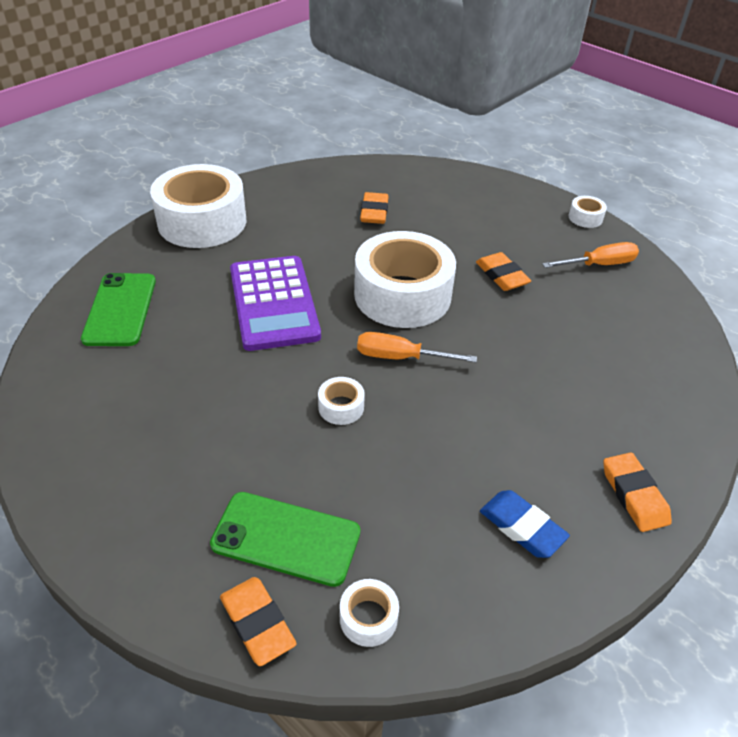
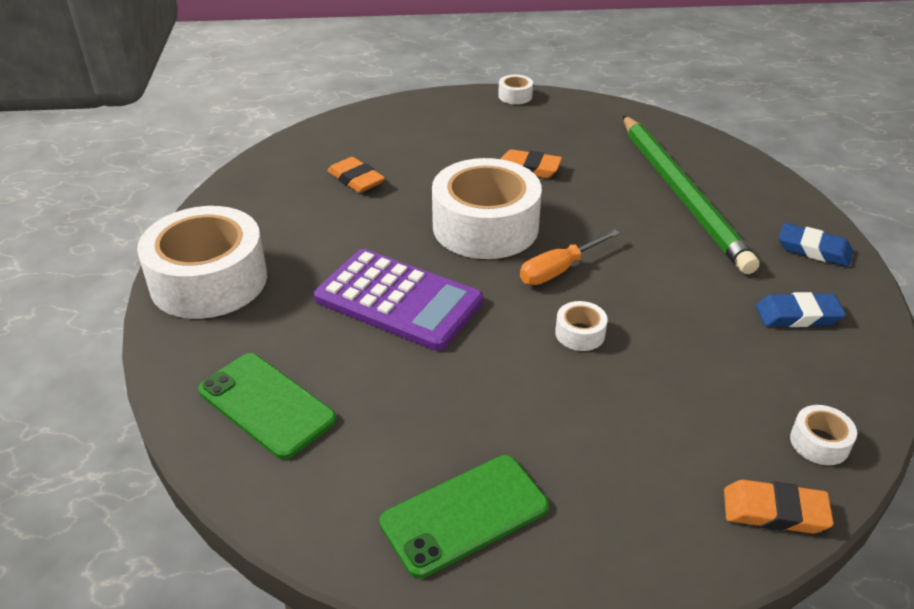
camera: 45 degrees left, 5 degrees down
(286, 538) = (698, 446): green phone -> green phone (464, 515)
(593, 371) = (681, 193): none -> green pencil
(599, 264) = (574, 123): orange screwdriver -> none
(634, 495) = (813, 250): orange eraser -> blue eraser

